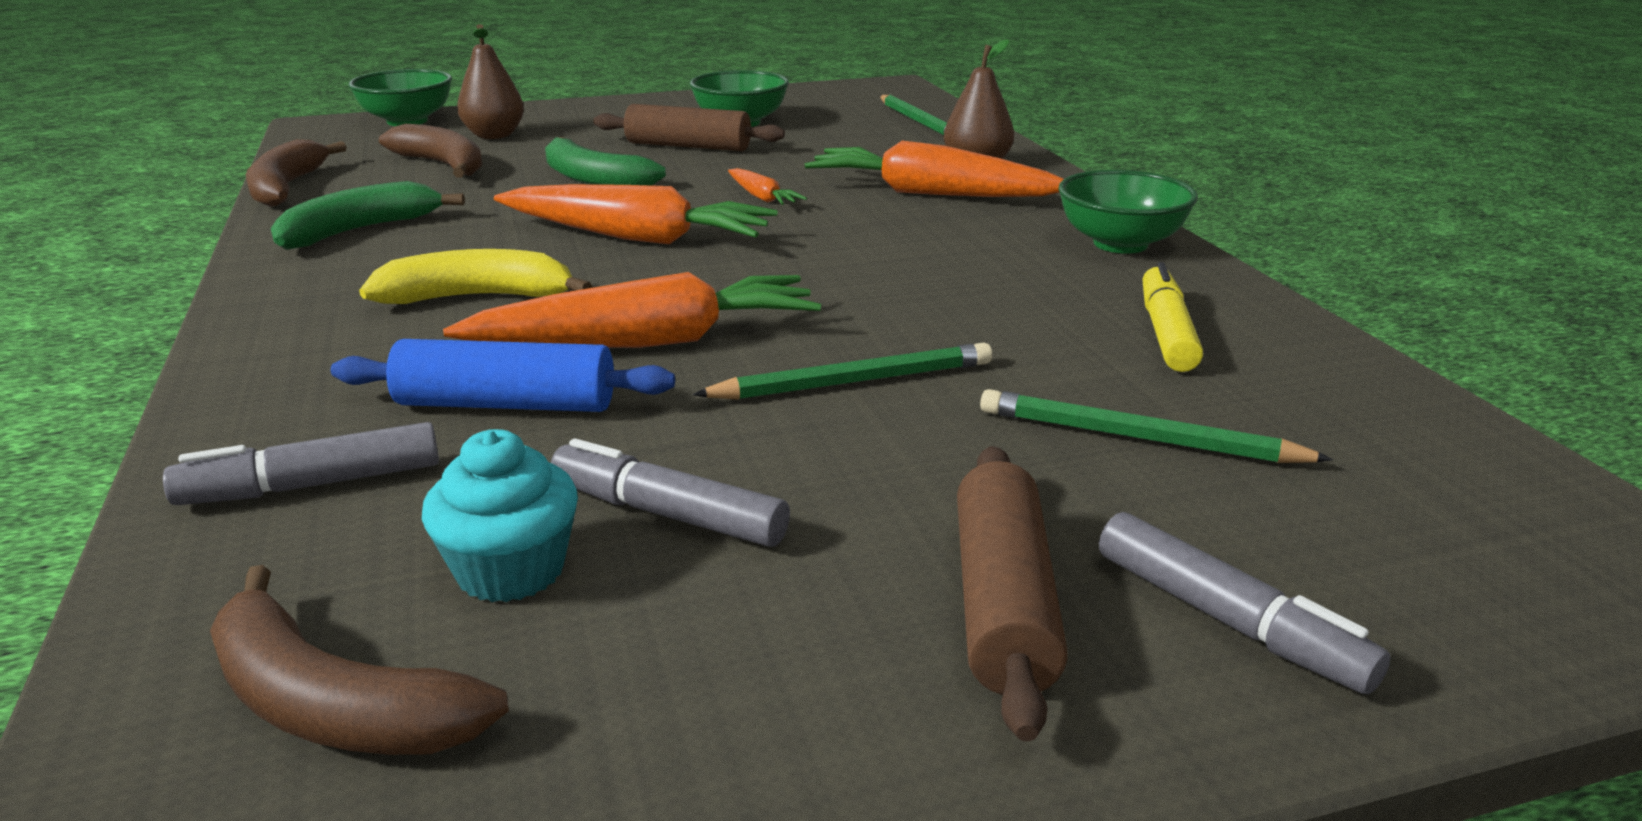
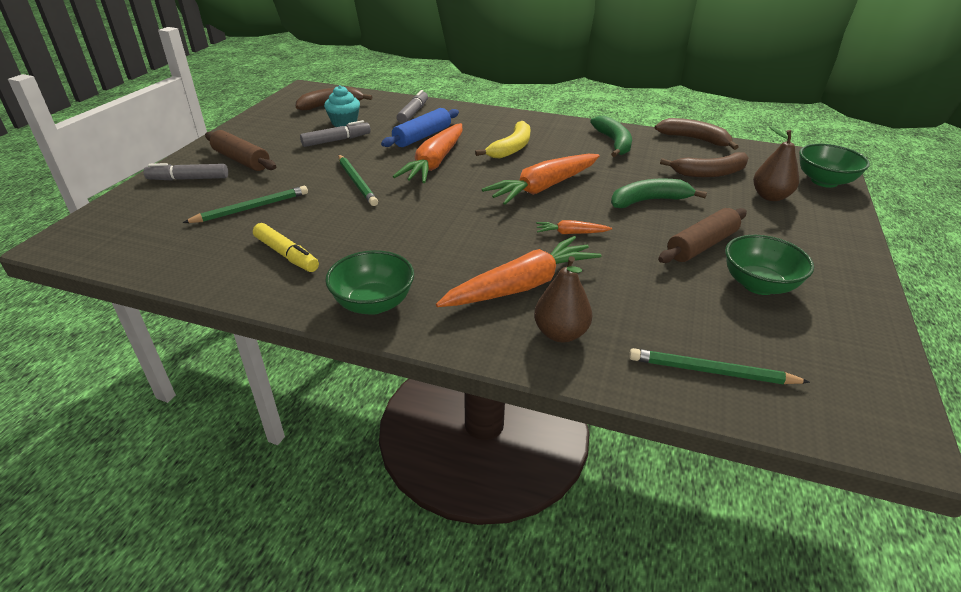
camera: 125 degrees right, 10 degrees up
(853, 382) = (356, 182): green pencil -> green pencil turned 45 degrees counterclockwise

